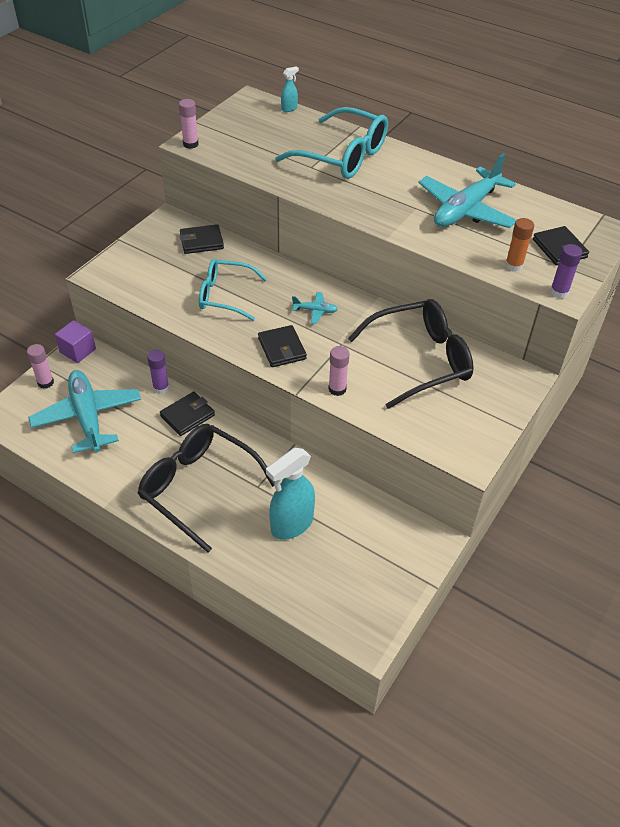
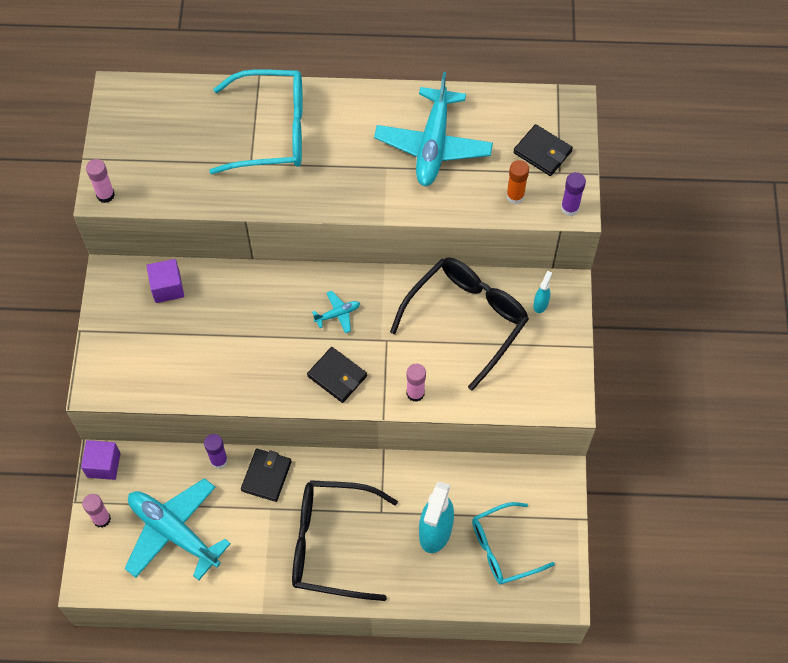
camera: 30 degrees left, 15 degrees up
(201, 242) = (167, 287): black wallet -> purple cube
(225, 295) = (240, 343): turquoise glasses -> turquoise glasses (503, 549)
(289, 108) = (169, 86): turquoise spray bottle -> turquoise spray bottle (540, 304)

